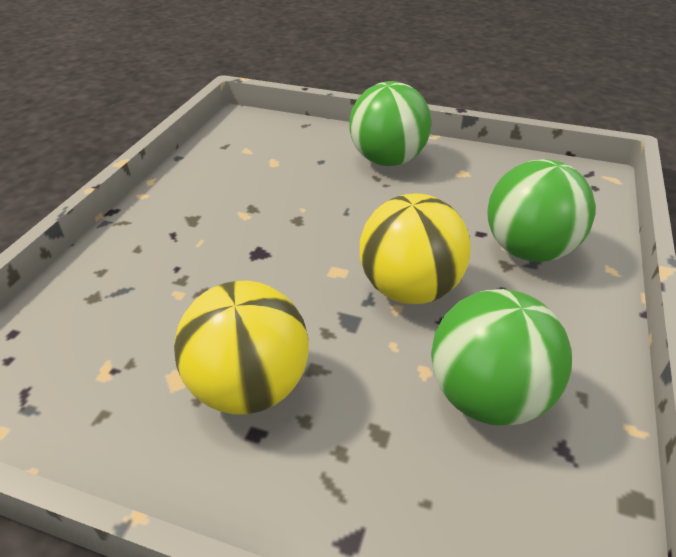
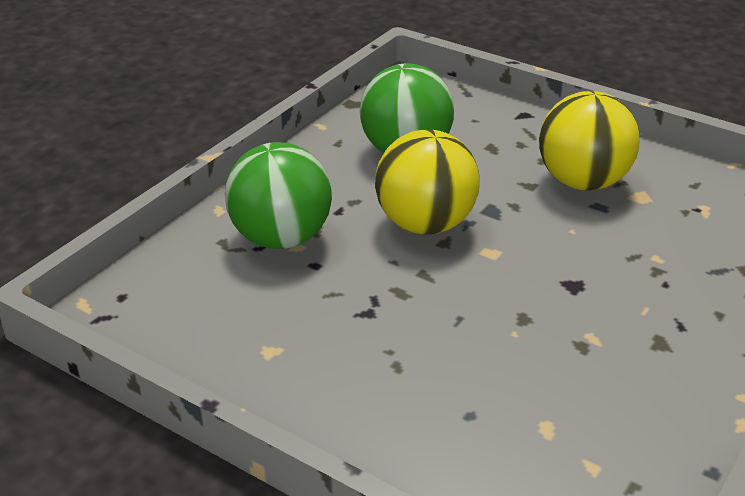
camera: 165 degrees left, 5 degrees down
(387, 160) = (365, 394): green ball -> none

